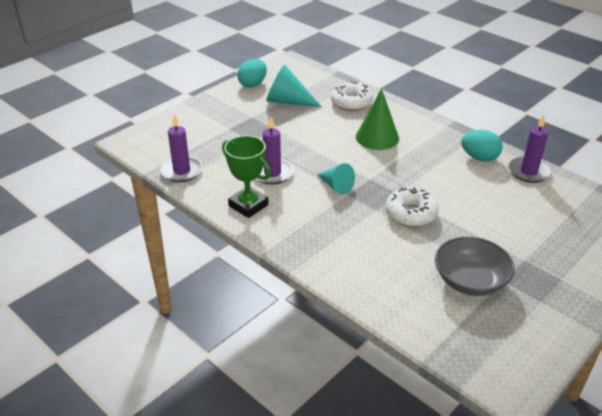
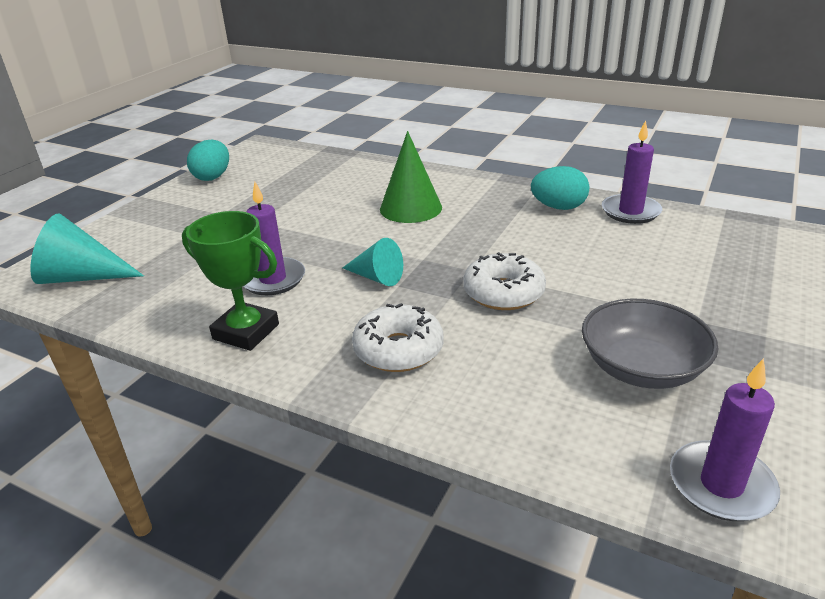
camera: 15 degrees left, 5 degrees down
(182, 171) = (122, 304): purple candle -> purple candle (721, 485)
(287, 101) = (269, 188): turquoise cone -> turquoise cone (82, 277)
(351, 103) = (359, 176): white donut -> white donut (398, 349)

